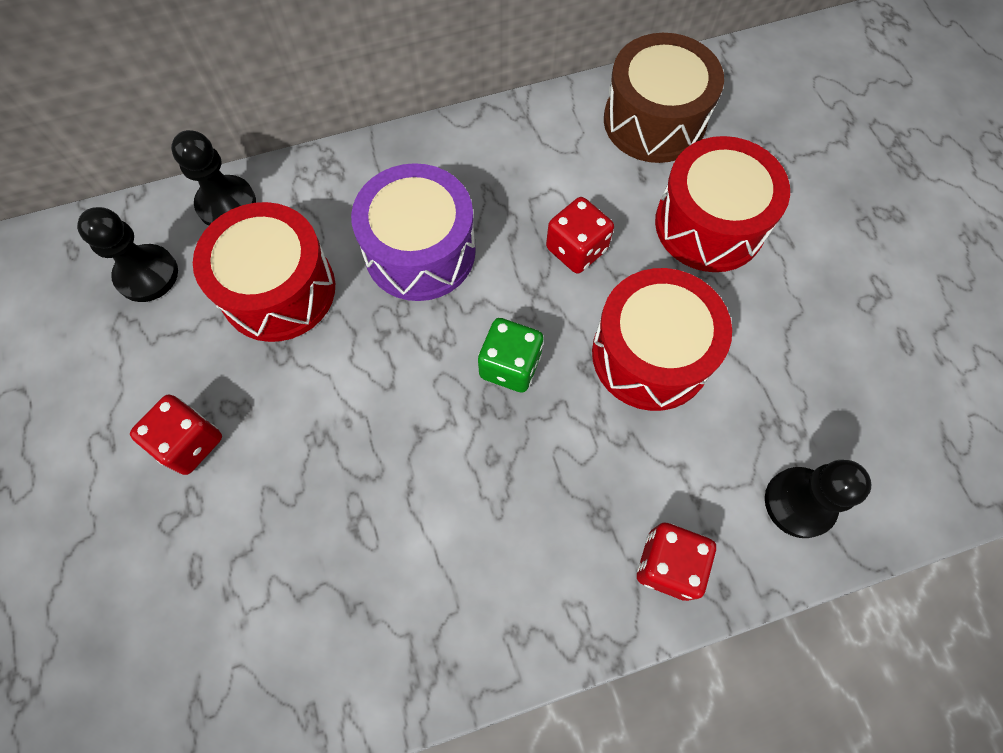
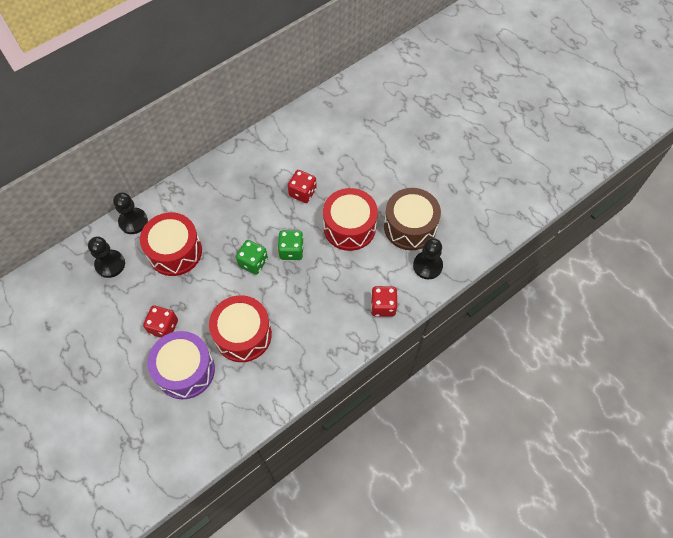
camera: 20 degrees left, 5 degrees down
(420, 251) = (233, 215): purple drum -> purple drum (185, 370)
(422, 365) = (253, 262): none -> green dice
(654, 121) = (317, 124): brown drum -> brown drum (410, 227)
(709, 224) = (357, 164): red drum -> red drum (243, 335)

